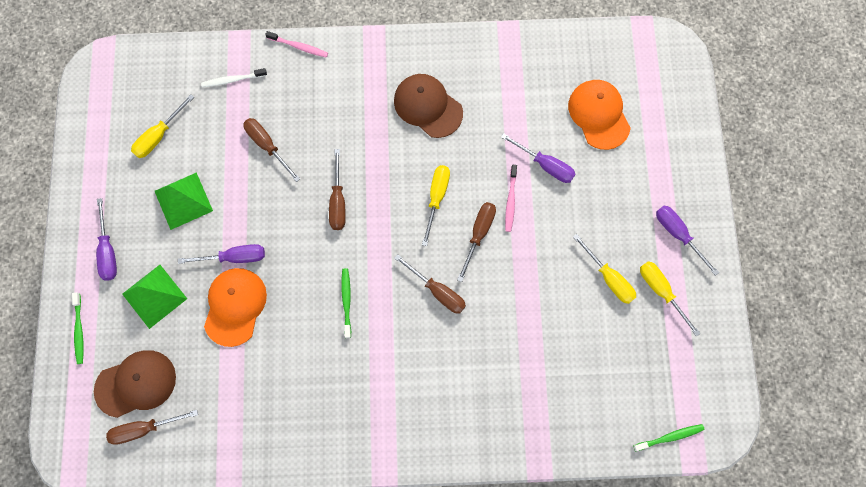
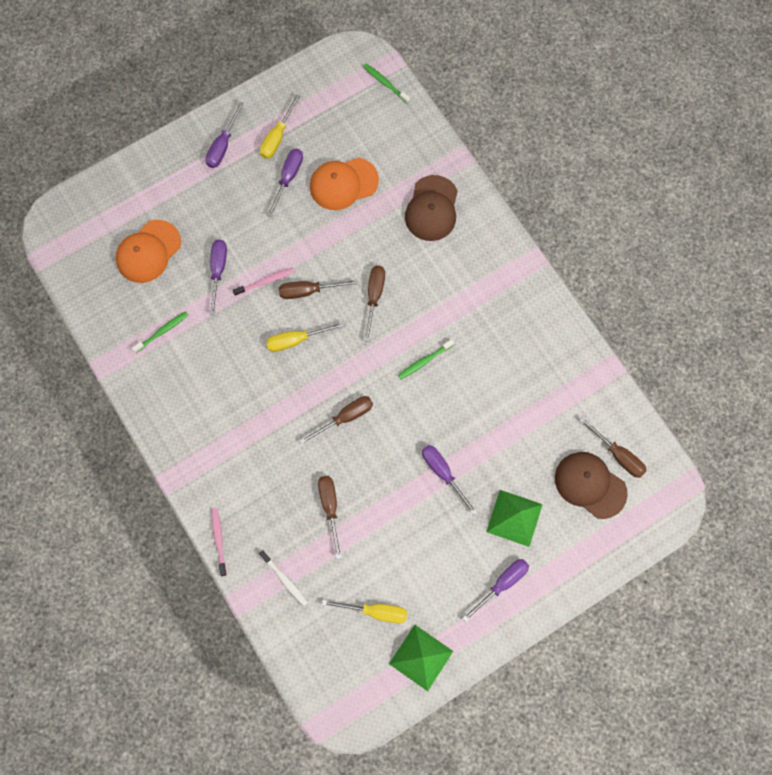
camera: 120 degrees left, 0 degrees up
(79, 330) = (580, 561): green toothbrush -> green toothbrush (162, 331)
(183, 200) = (420, 549): green pyramid -> green pyramid (421, 657)
(235, 306) = (482, 446): orange cap -> orange cap (343, 184)
(267, 146) = (330, 508): brown screwdriver -> brown screwdriver turned 150 degrees clockwise
(428, 106) = (216, 393): brown cap -> brown cap (432, 208)
(609, 278) = (288, 178): yellow screwdriver -> purple screwdriver

